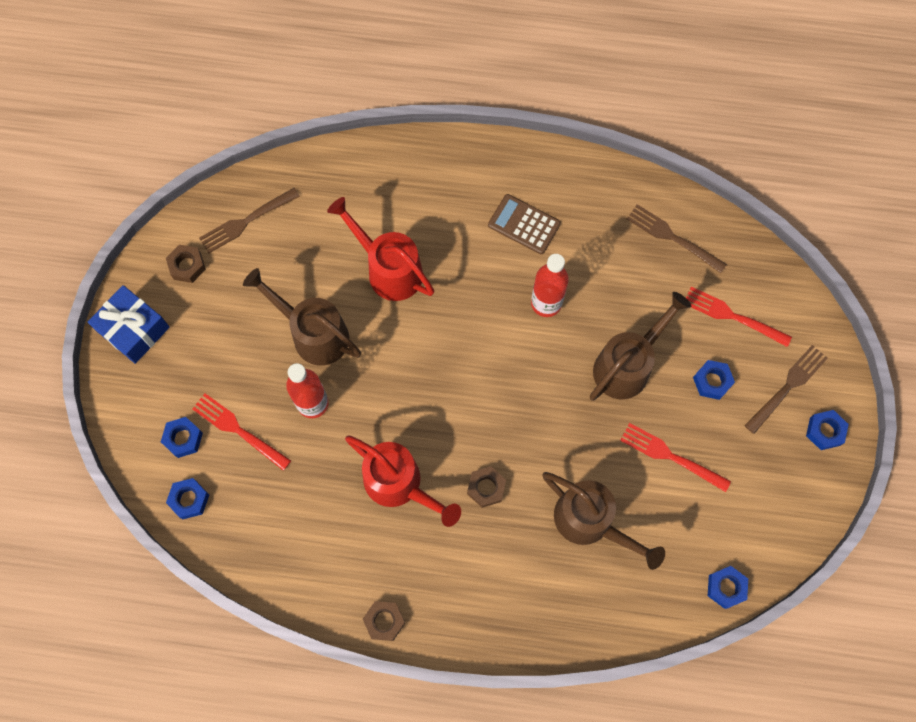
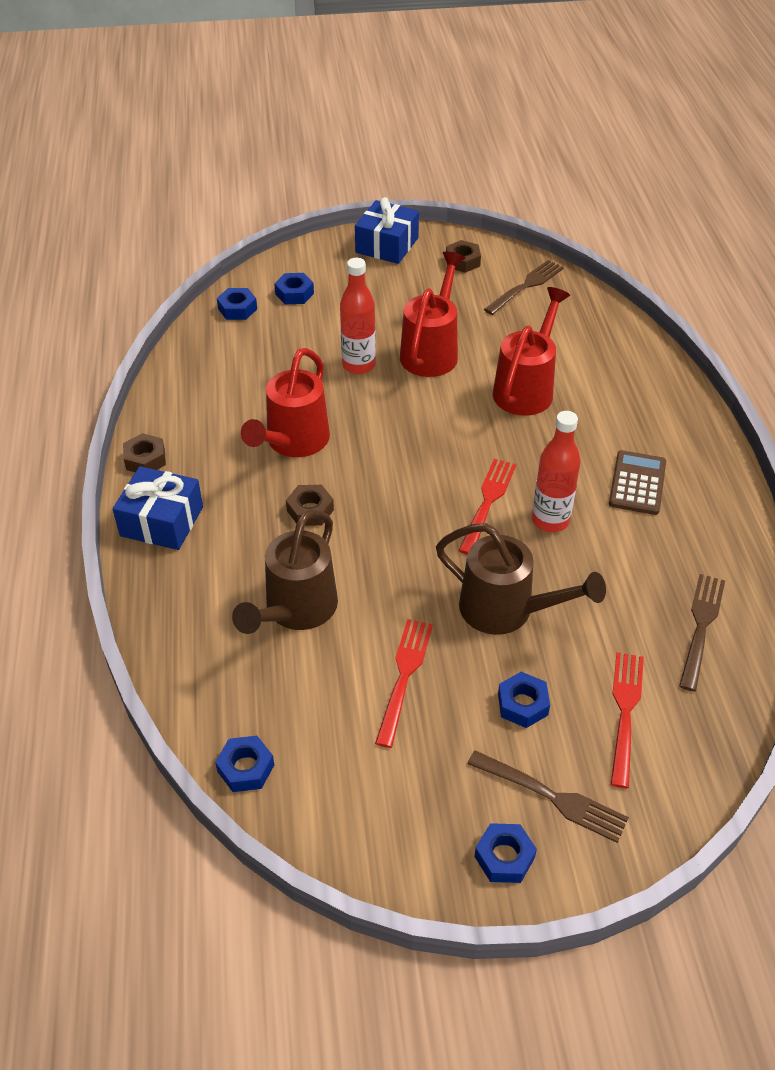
camera: 75 degrees right, 25 degrees down
(238, 430) = (314, 324): red fork -> red fork (487, 502)
(246, 221) = (526, 286): brown fork -> brown fork turned 90 degrees clockwise
(313, 333) = (432, 351): brown watering can -> red watering can
(466, 616) = (162, 521): none -> blue gift

